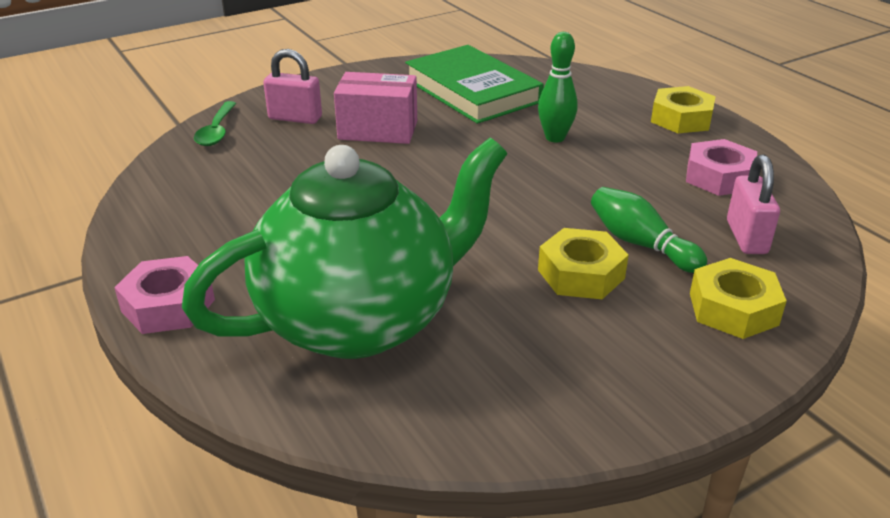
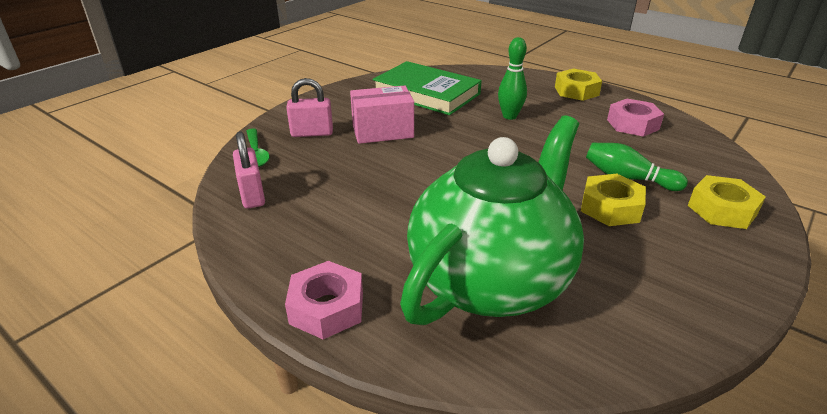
camera: 20 degrees left, 0 degrees up
(746, 237) = (684, 160): pink padlock -> pink padlock (252, 195)

